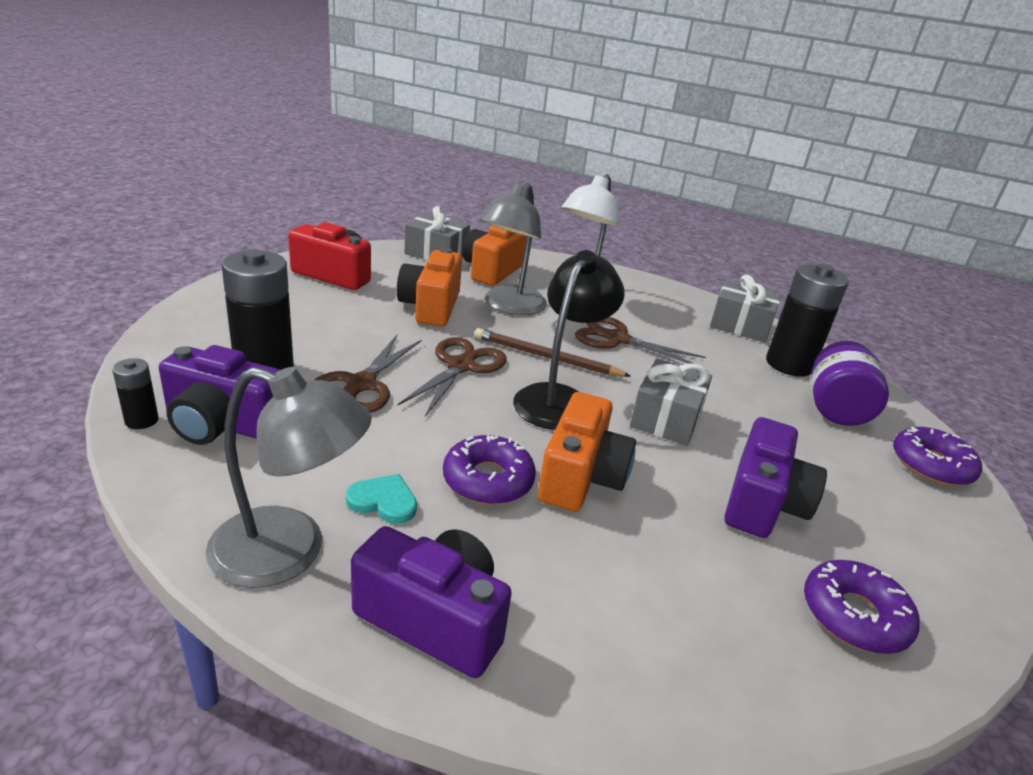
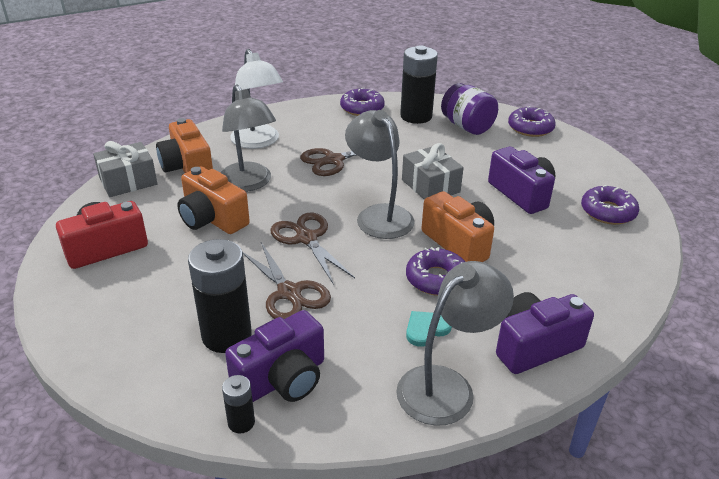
camera: 50 degrees left, 5 degrees up
(546, 357) = (329, 198): brown pencil -> none
(559, 399) = (379, 215): black lamp -> grey lamp
(740, 326) = (362, 108): grey gift -> purple donut

